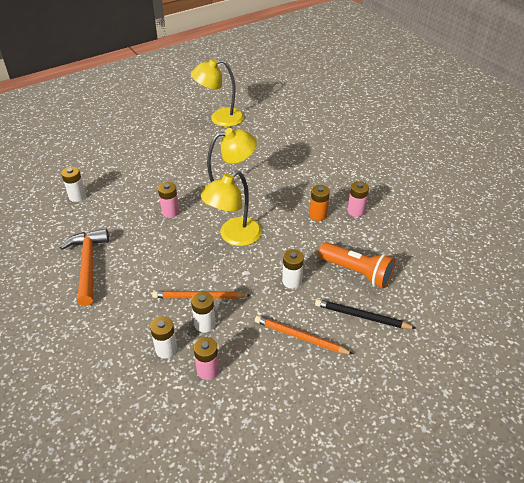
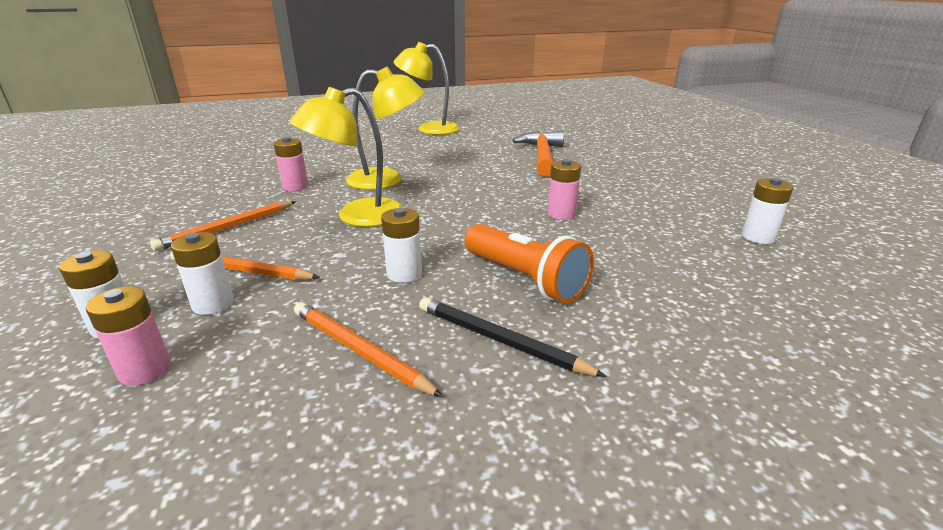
camera: 15 degrees right, 15 degrees down
(77, 196) = (200, 164): white battery -> white battery (758, 237)
(88, 264) = (134, 217): orange hammer -> orange hammer (542, 156)
(160, 262) = (228, 228): none -> orange pencil
(318, 215) = (499, 211): orange battery -> none

